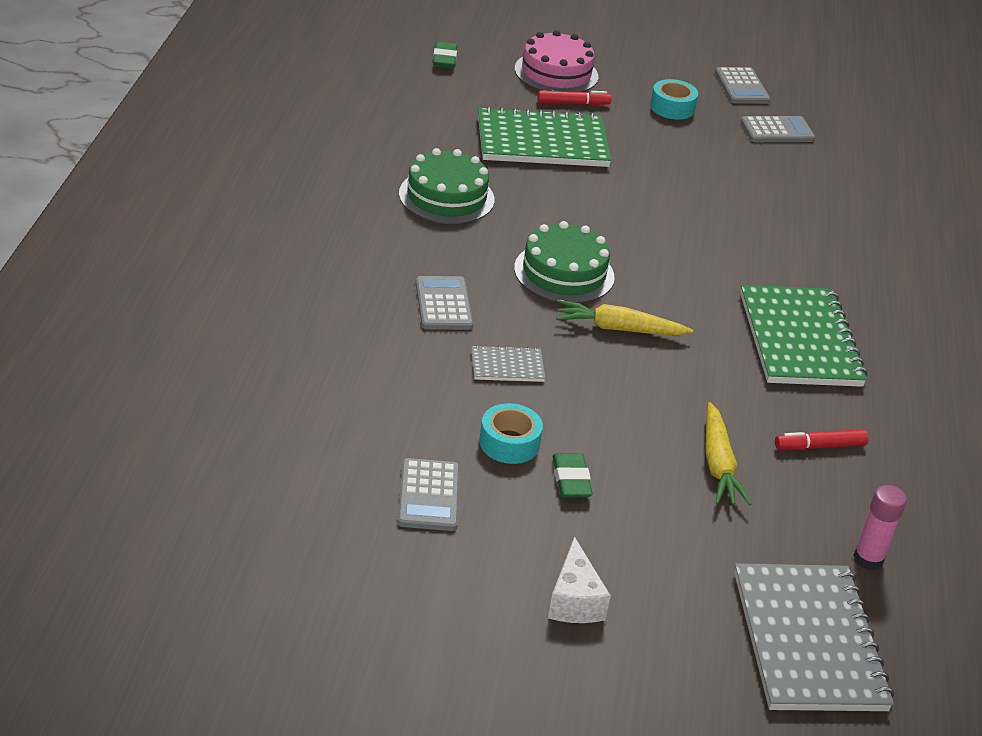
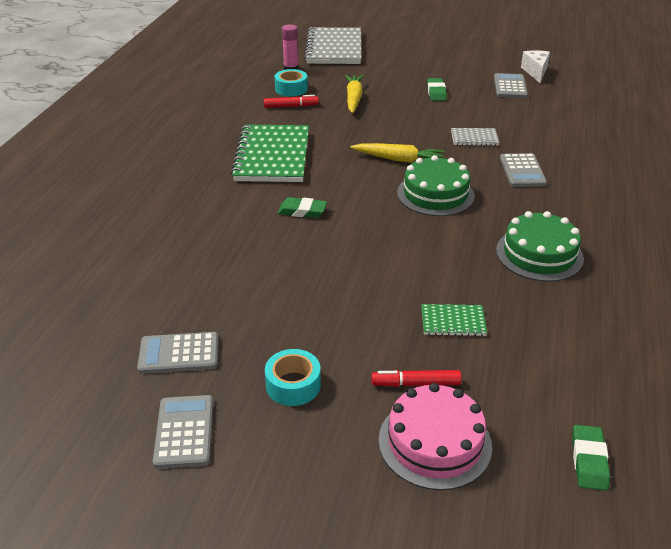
camera: 170 degrees left, 0 degrees up
(509, 443) = (470, 105): turquoise tape -> turquoise tape (291, 89)
(542, 142) = (453, 322): green notebook -> green notebook, size x0.46
(574, 600) = (437, 58): white cheese -> white cheese (535, 72)
(724, 255) = (302, 211): none -> green eraser

